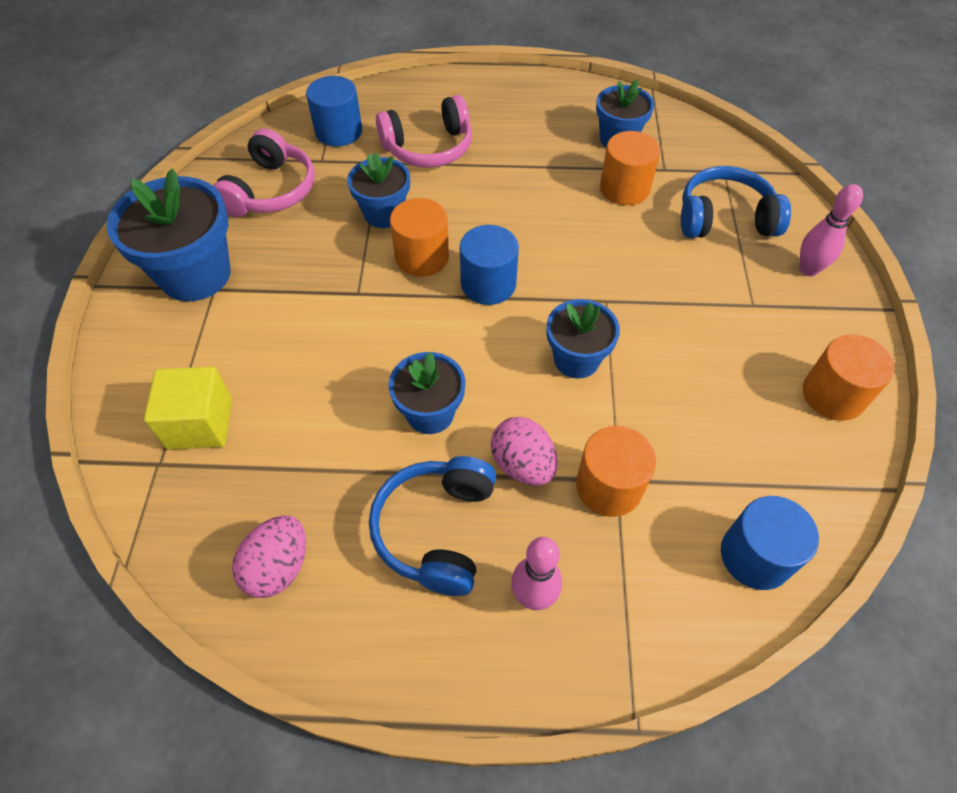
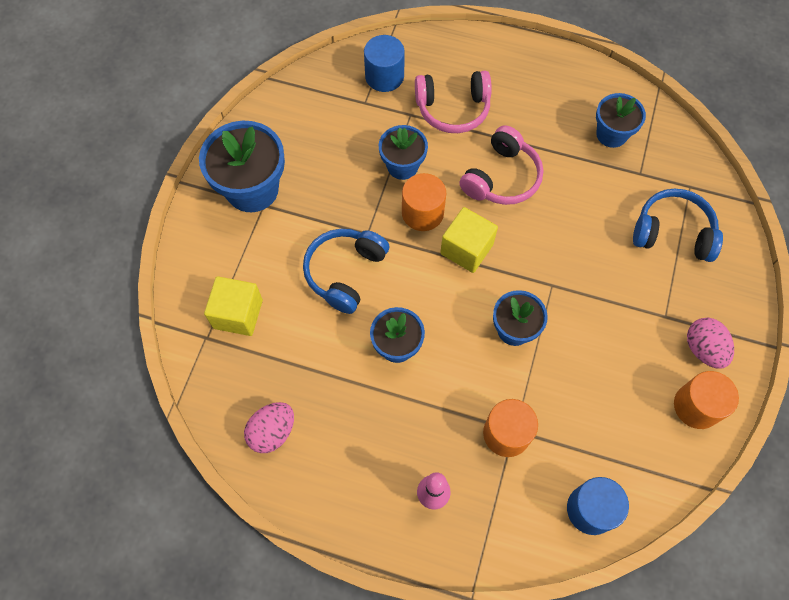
camera: 15 degrees right, 10 degrees up
(271, 191) = (320, 124): pink headphones -> pink headphones (502, 177)
(436, 530) = (380, 434): blue headphones -> blue headphones (345, 272)
(488, 284) = (466, 249): blue cylinder -> yellow cube
(522, 465) = (451, 402): pink egg -> pink egg (703, 349)
(624, 188) = (600, 185): orange cylinder -> none
(808, 269) = (722, 296): pink bowling pin -> none

